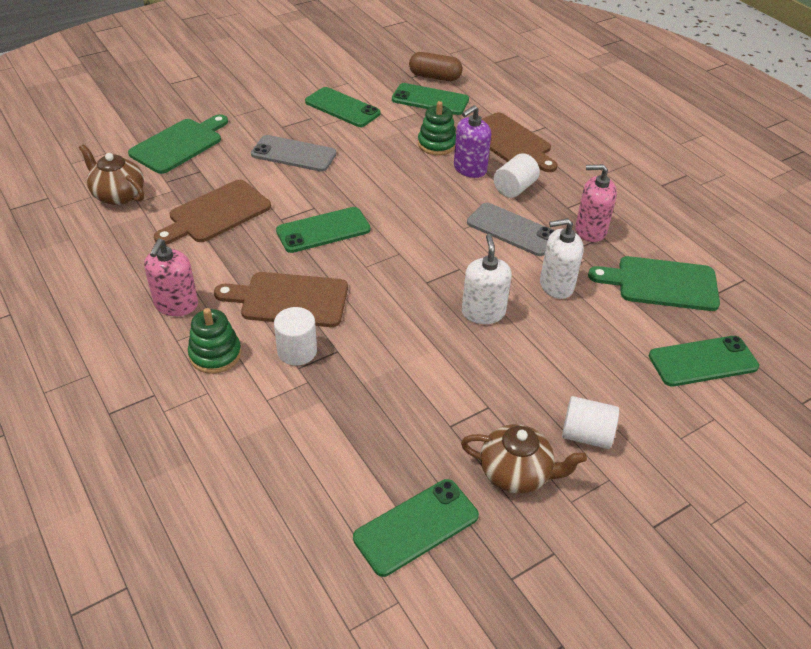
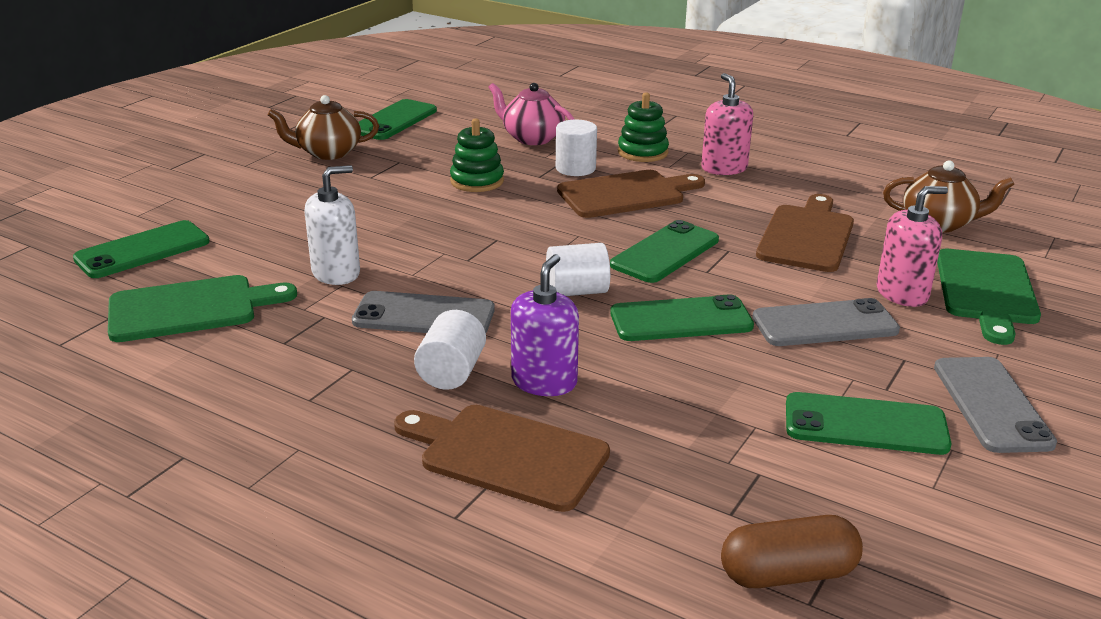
camera: 155 degrees right, 15 degrees down
(277, 98) = (991, 404): none -> grey phone
(293, 422) = (532, 138): none -> pink teapot
(430, 100) = (735, 502): green phone -> green phone (681, 320)
(437, 144) = (633, 407): green stacking toy -> green stacking toy (477, 181)
(483, 312) = (413, 231): white soap dispenser -> none
(586, 435) = (271, 181): white cylinder -> white cylinder (577, 291)
(590, 230) = (305, 345): pink soap dispenser -> pink soap dispenser (902, 294)

